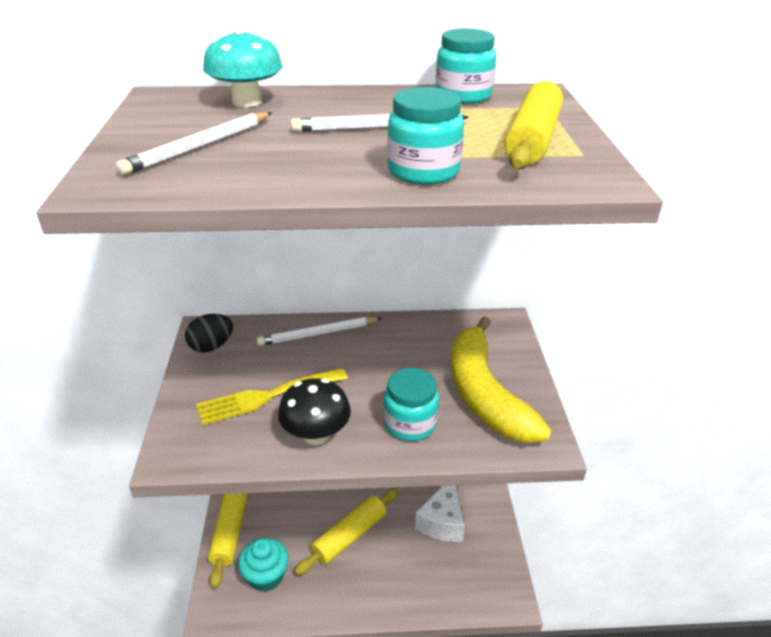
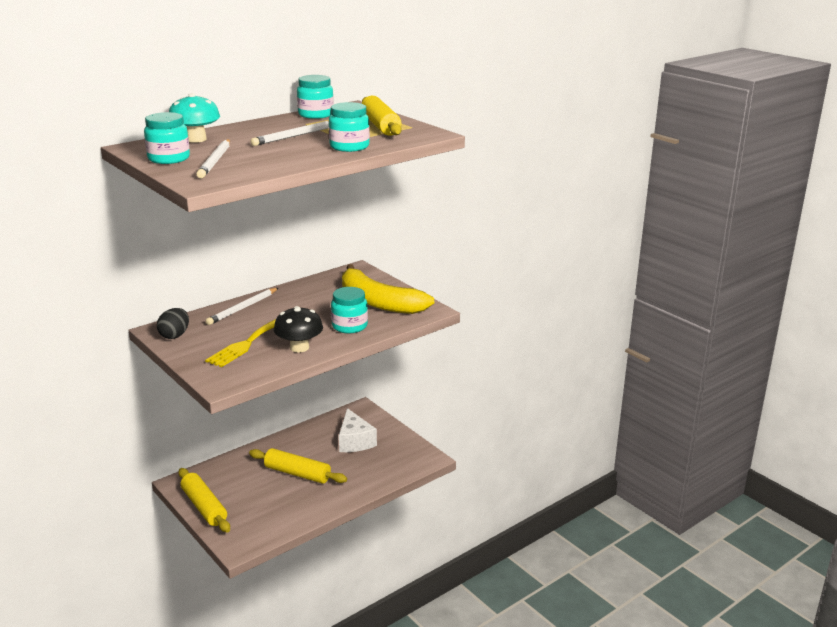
camera: 35 degrees left, 10 degrees down
(157, 126) = (169, 159): none -> turquoise jar
(266, 576) = (257, 515): turquoise cupcake -> none
(349, 536) = (297, 473): yellow rolling pin -> yellow rolling pin turned 75 degrees counterclockwise

